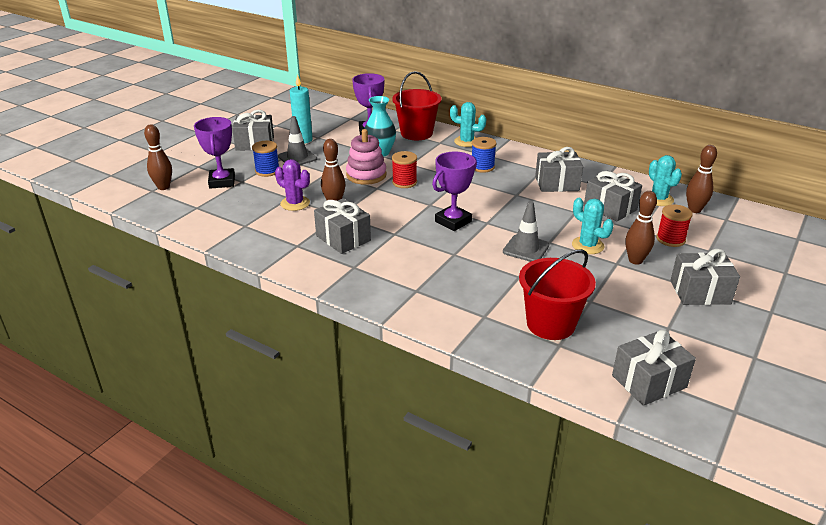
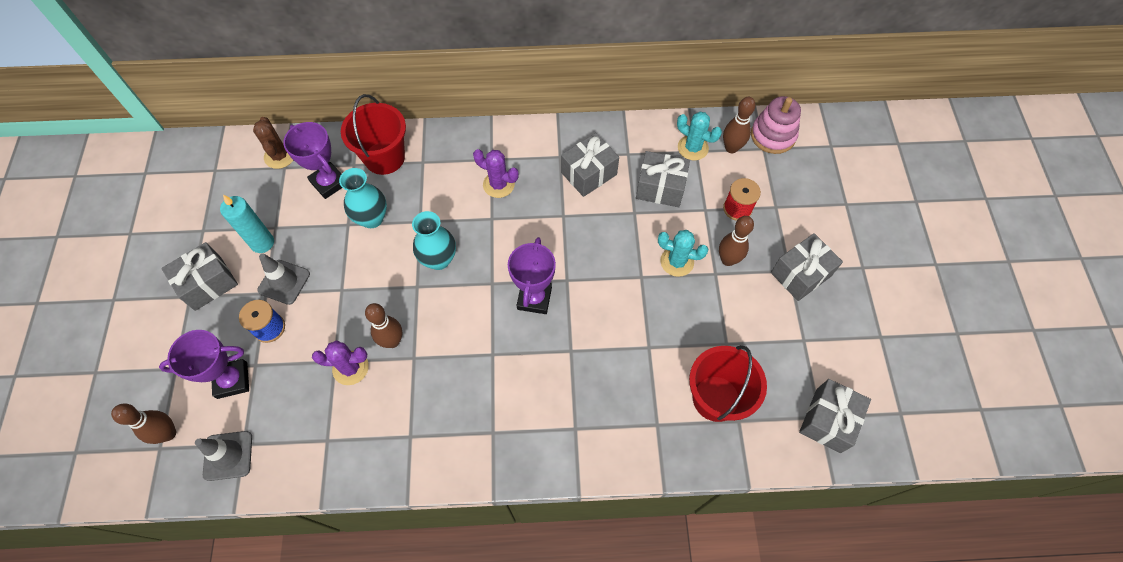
camera: 35 degrees left, 30 degrees up
(222, 182) = (232, 380): purple trophy -> purple trophy turned 60 degrees counterclockwise
(343, 238) = (448, 394): grey gift -> none
(353, 114) = (280, 156): none -> brown cactus
(366, 175) = (388, 270): pink stacking toy -> pink stacking toy (773, 135)
(404, 182) = (439, 259): red spool -> turquoise vase
(466, 142) = (450, 145): turquoise cactus -> none
(482, 167) = (498, 184): blue spool -> purple cactus
(526, 249) = (628, 301): grey traffic cone -> grey traffic cone (228, 455)

